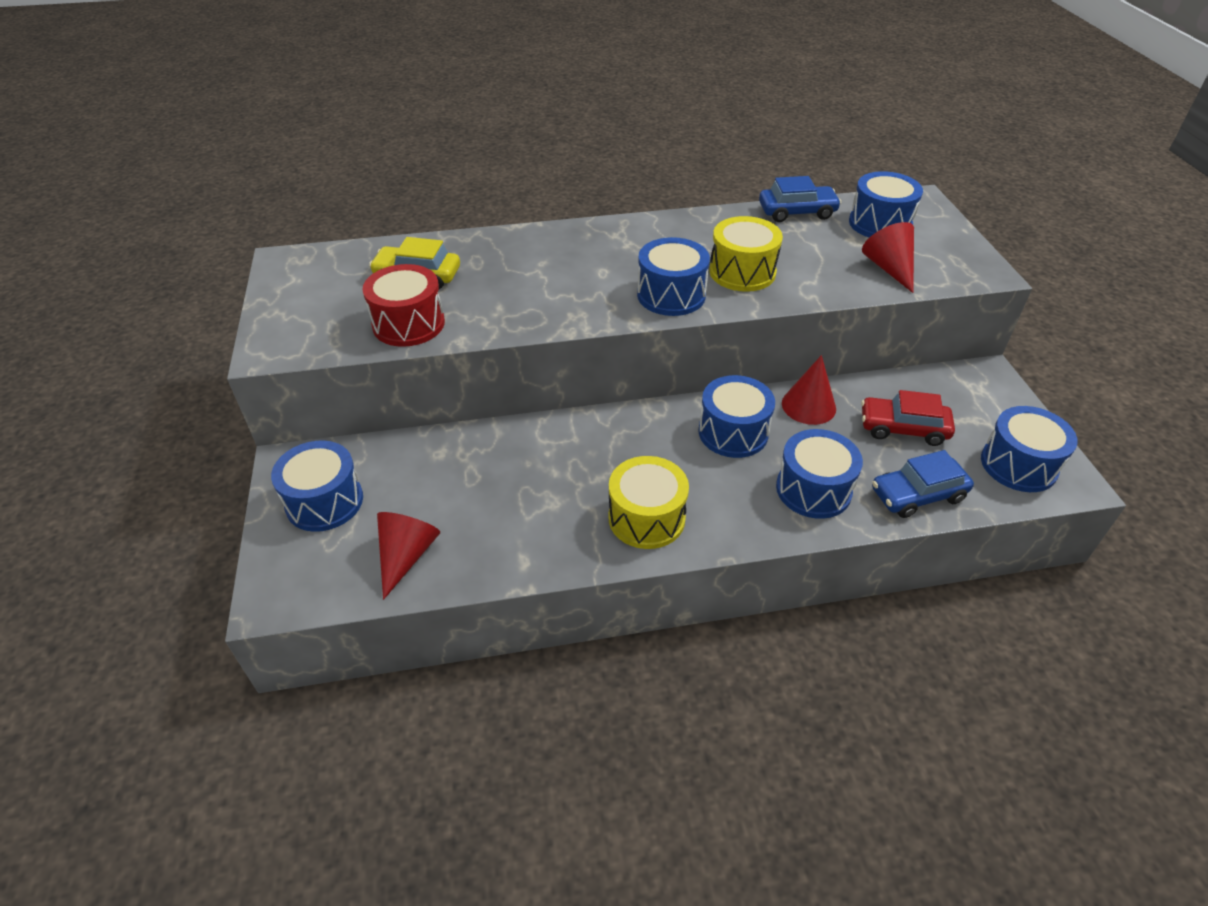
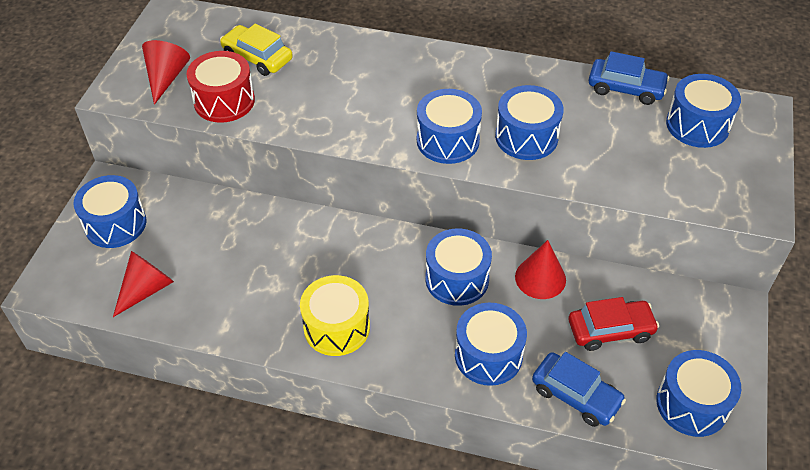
camera: 25 degrees right, 5 degrees up
(742, 272) = (526, 137): yellow drum -> blue drum
(889, 268) = (666, 176): red cone -> red cone (166, 78)
(903, 428) = (610, 330): red car -> red car turned 135 degrees clockwise
(918, 495) = (576, 395): blue car -> blue car turned 150 degrees counterclockwise

